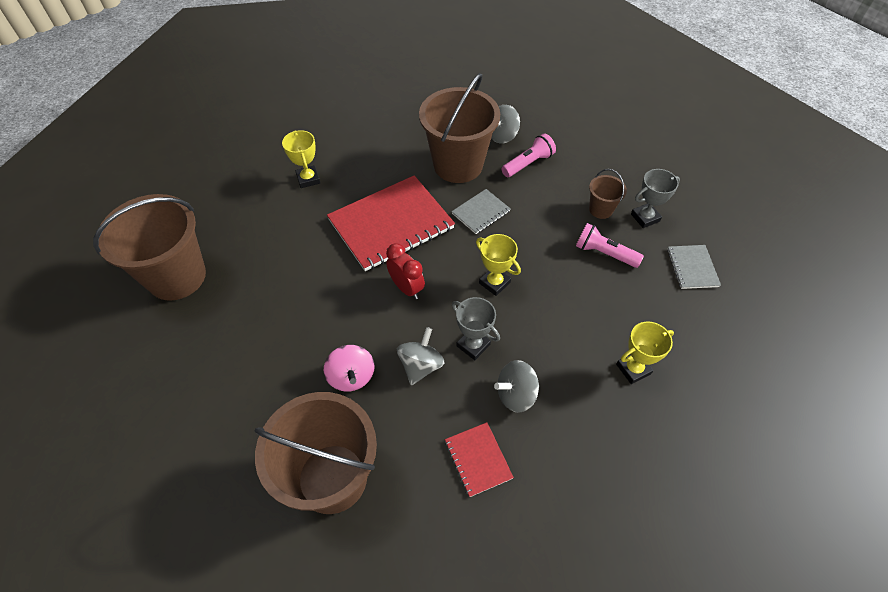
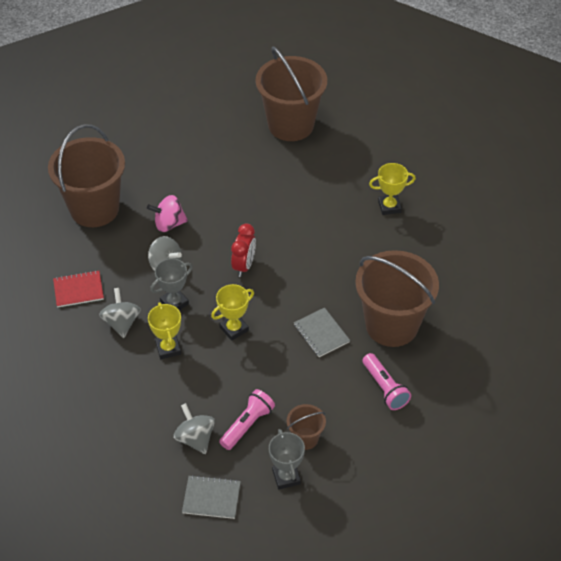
camera: 100 degrees right, 5 degrees down
(391, 224) = (319, 262): red notebook -> none
(406, 288) = (244, 266): red clock -> red clock turned 45 degrees counterclockwise
(502, 136) = (433, 373): grey spinning top -> grey spinning top (195, 438)
(633, 369) = (118, 410): yellow trophy -> yellow trophy (168, 348)

